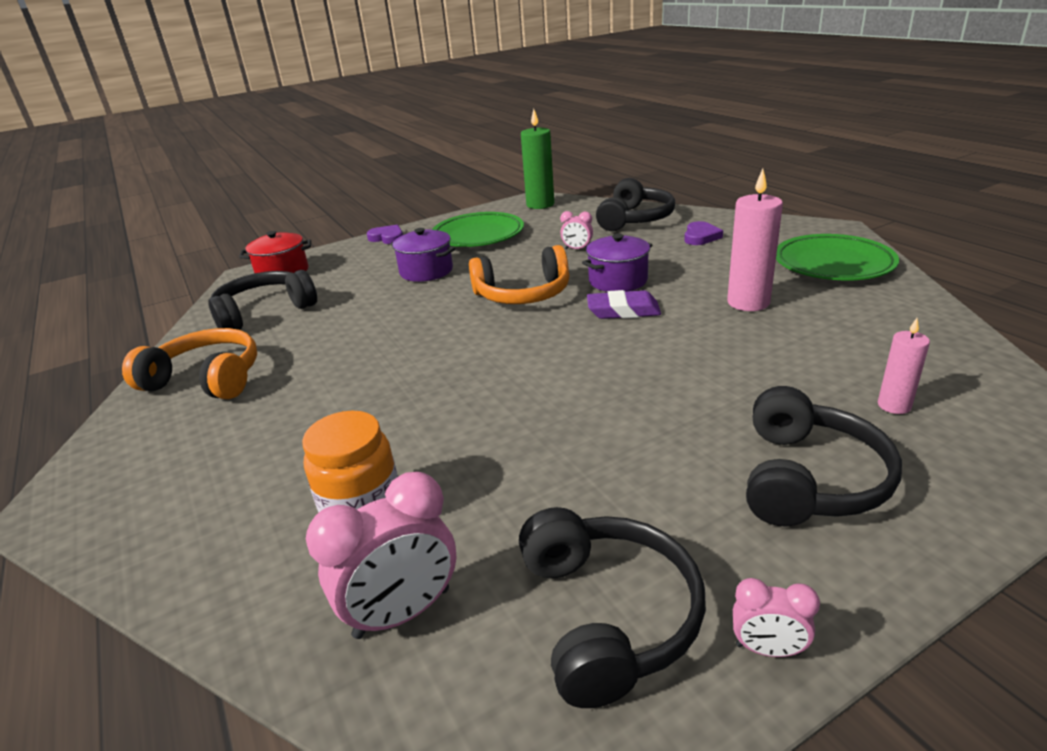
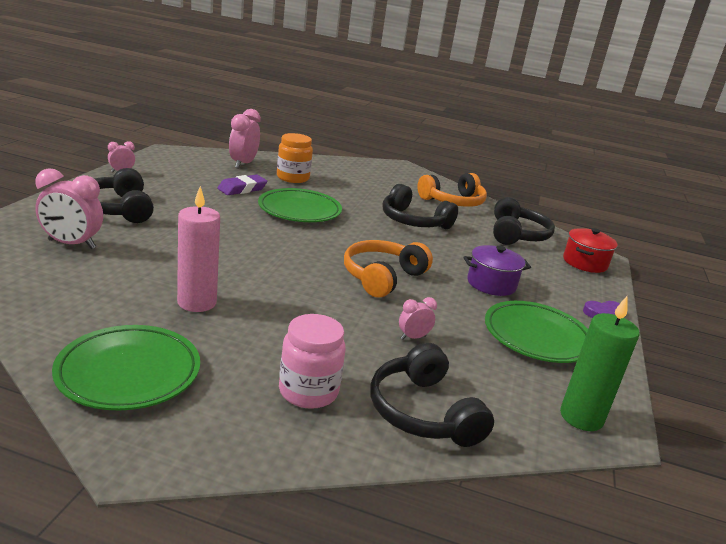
camera: 130 degrees right, 5 degrees down
(481, 408) = (299, 210): none -> green plate
(608, 615) = (177, 171): black headphones -> black headphones (413, 221)
(618, 281) = (327, 305): purple pot -> none
(623, 311) = (290, 276): purple eraser -> purple eraser (242, 189)
(700, 237) = (308, 391): purple heart -> pink jar
(894, 405) = (72, 244): pink candle -> pink clock

